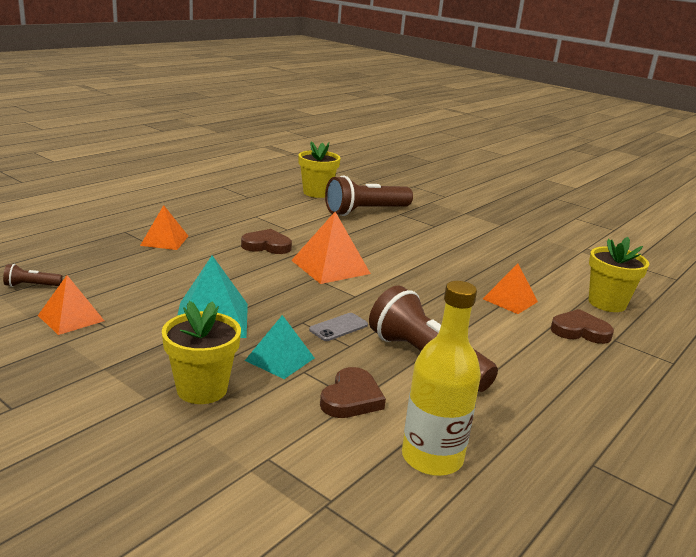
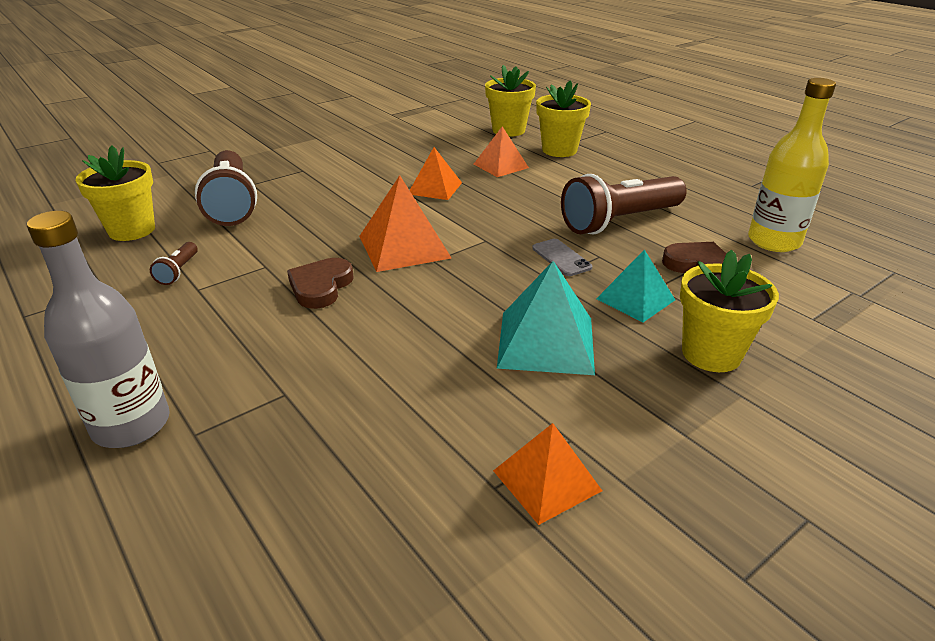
camera: 75 degrees left, 10 degrees up
(31, 286) = (419, 549): brown flashlight -> brown flashlight (178, 271)
(133, 219) = (131, 425): none -> grey bottle
(164, 240) = (261, 383): orange pyramid -> orange pyramid (435, 188)
(580, 331) = (559, 150): brown heart -> yellow flower pot

